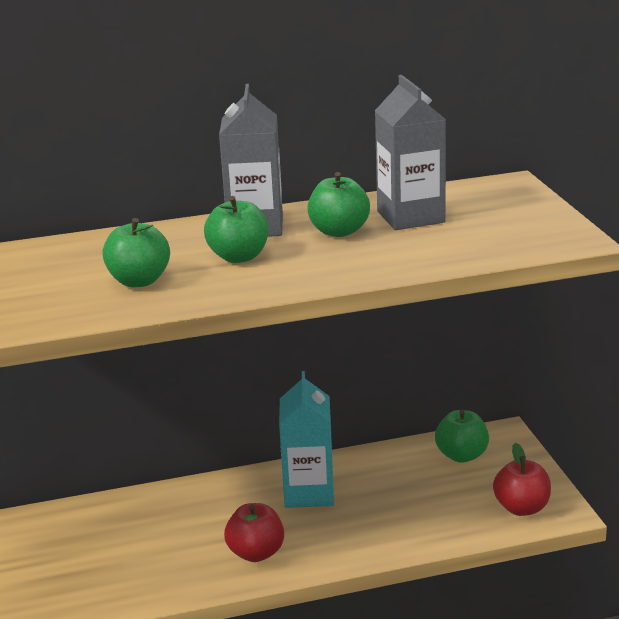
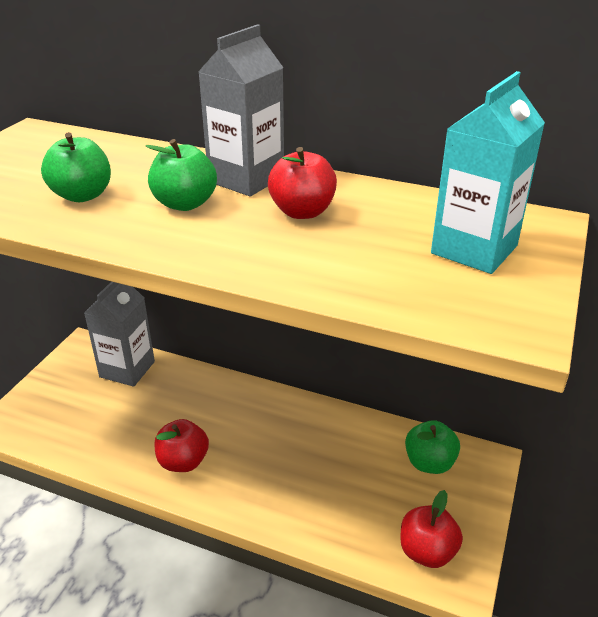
camera: 35 degrees right, 10 degrees up
(309, 493) = (276, 429): turquoise carton -> turquoise carton (474, 249)
(339, 231) = (302, 212): green apple -> red apple
(410, 217) = (388, 222): grey carton -> grey carton (127, 369)

